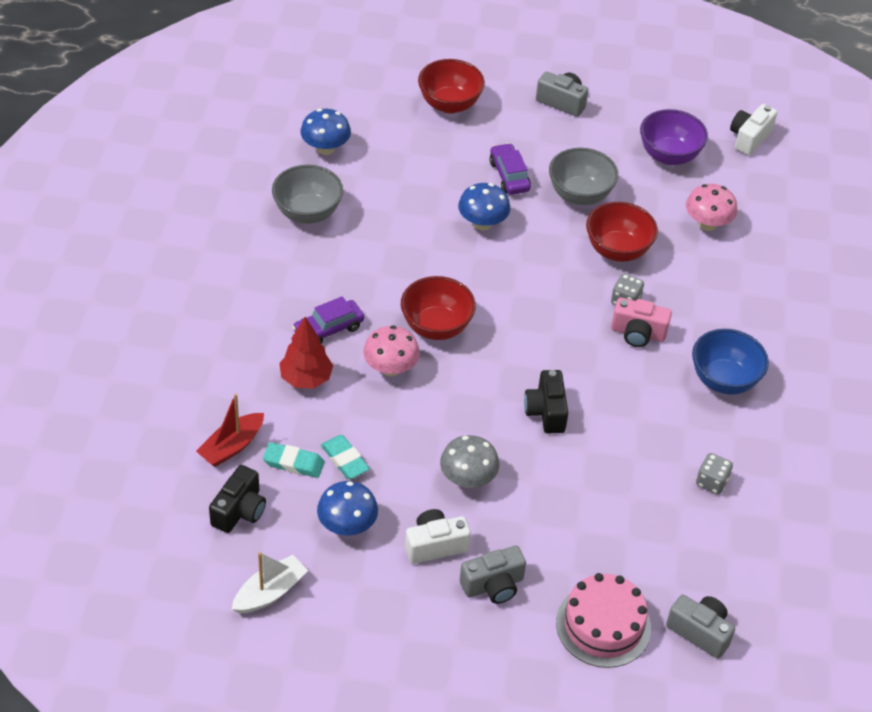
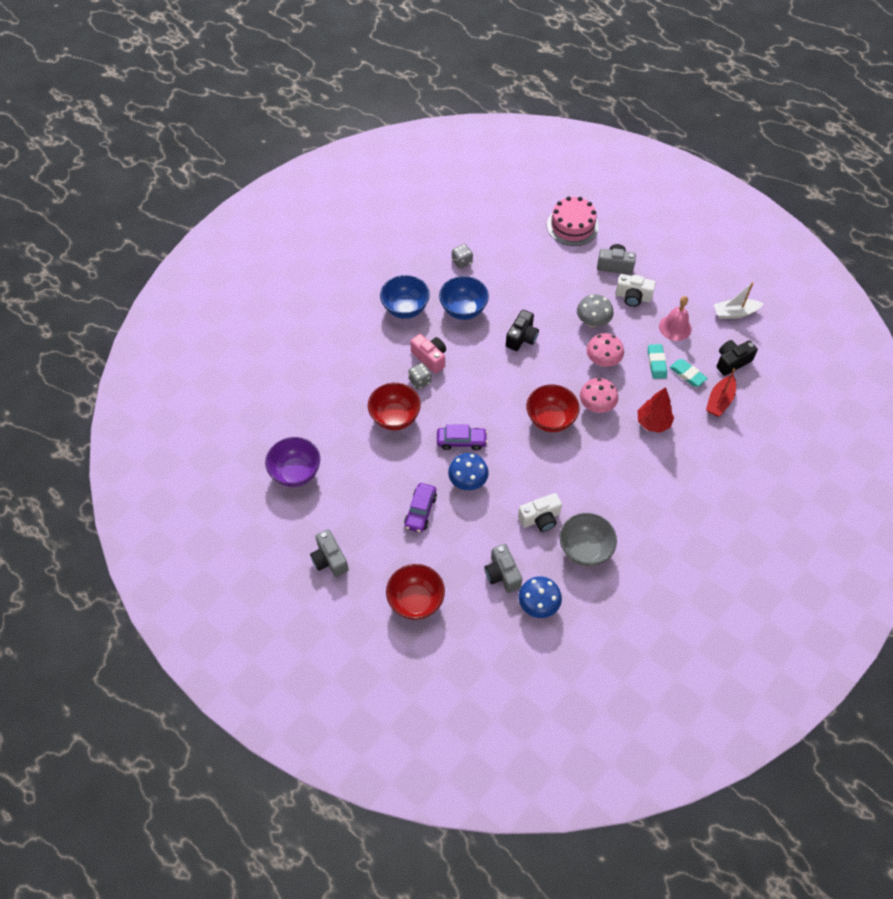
camera: 145 degrees left, 10 degrees up
(232, 446) = (719, 401): red boat -> red boat turned 135 degrees clockwise
(328, 329) = (620, 450): purple car -> purple car (461, 441)
(347, 525) = (675, 327): blue mushroom -> pink bell
(579, 195) = (384, 471): grey bowl -> none
(650, 413) = (463, 310): none -> blue bowl
(700, 632) = (528, 203): grey camera -> grey camera (502, 574)
(707, 224) = (320, 408): pink mushroom -> pink mushroom (602, 361)
(749, 138) = (227, 459): white camera -> white camera (540, 518)

